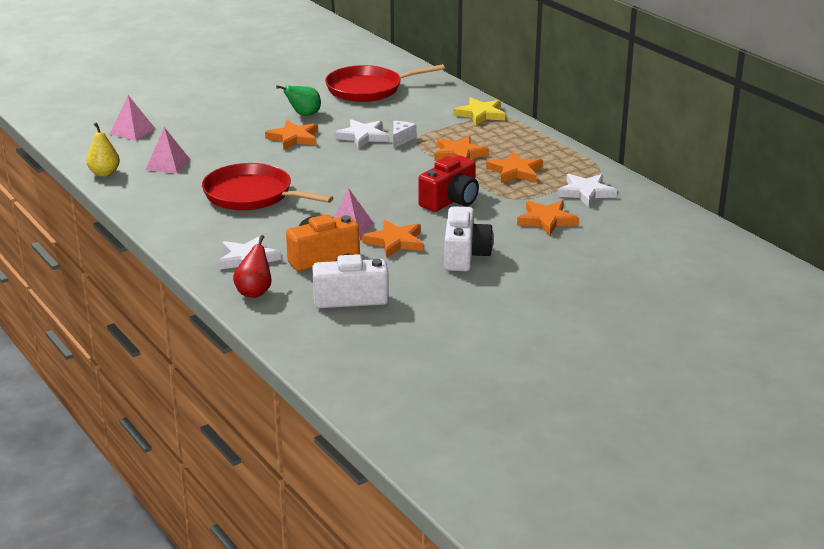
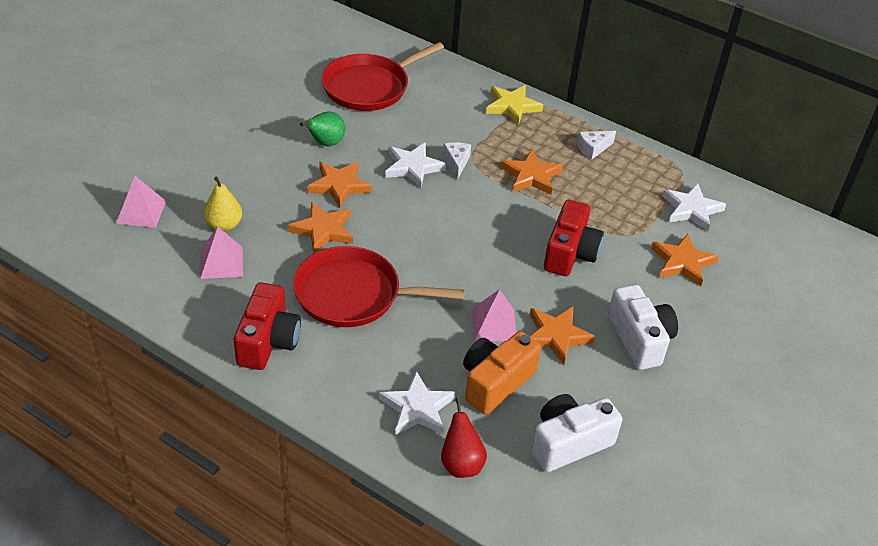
camera: 25 degrees left, 15 degrees up
(104, 173) = (154, 296): yellow pear -> yellow pear (224, 225)
(166, 208) = (268, 341): none -> red camera
(515, 171) = (604, 191): orange star -> orange star (323, 230)
(529, 147) = (593, 149): none -> white cheese

